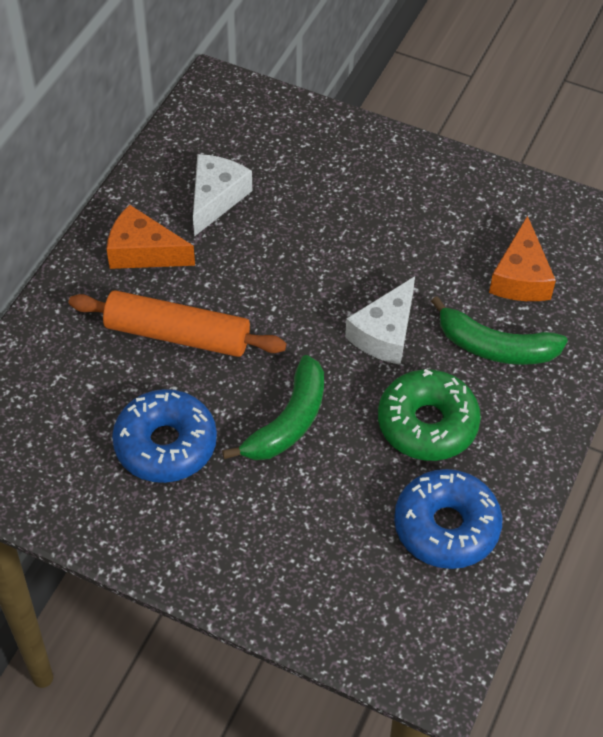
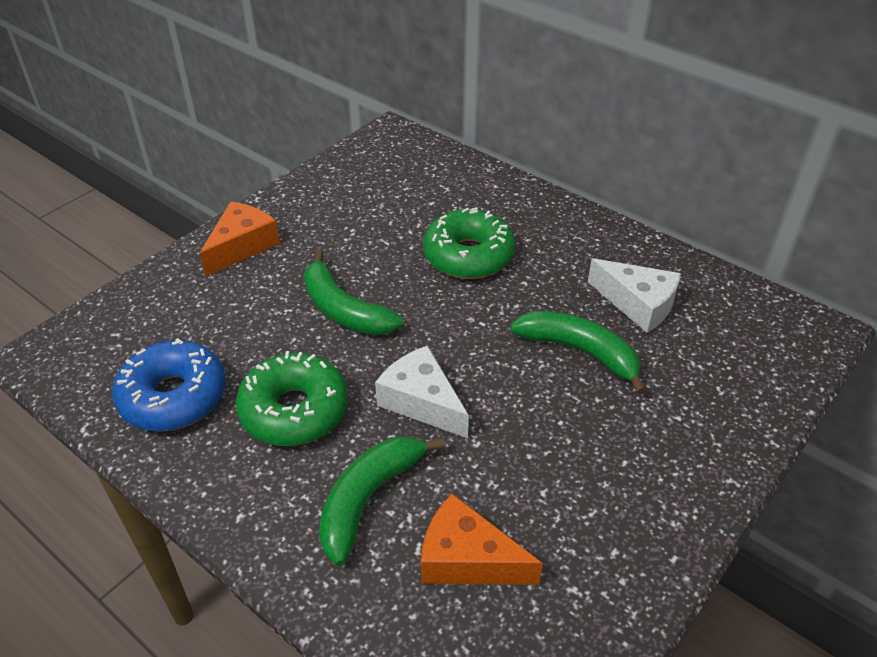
camera: 105 degrees right, 10 degrees down
(143, 252) = (573, 247): orange cheese -> orange cheese (242, 246)
(165, 445) = (354, 234): blue donut -> none
(177, 334) = (468, 256): orange rolling pin -> green donut
(290, 233) = (580, 352): none -> green banana

